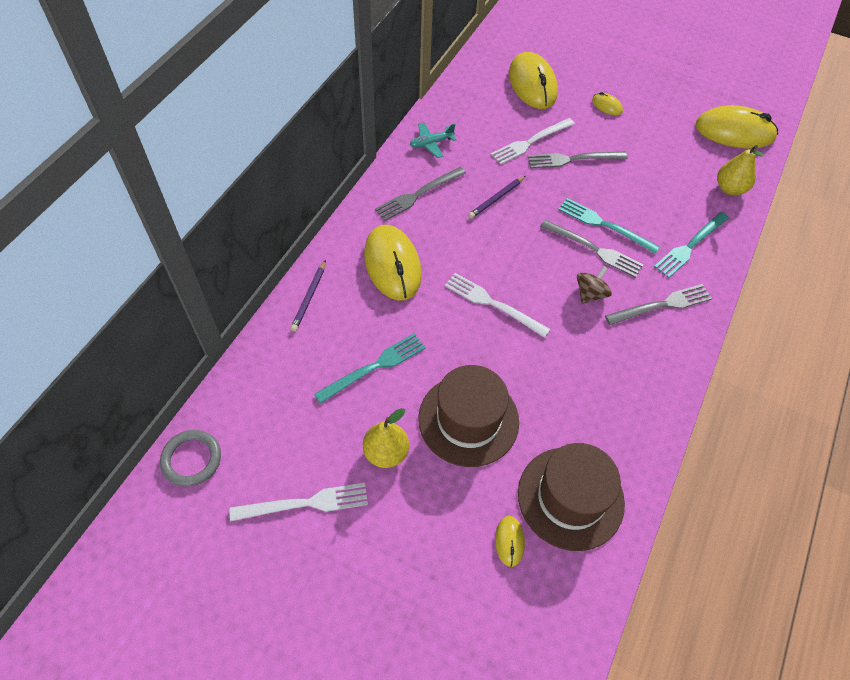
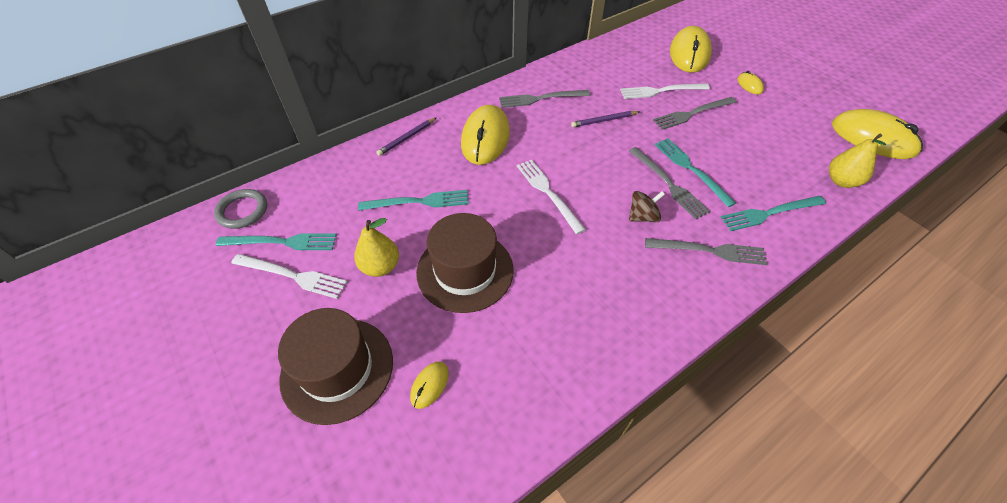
camera: 30 degrees right, 5 degrees down
(264, 474) = (281, 242): none -> turquoise fork
(431, 143) = (575, 69): turquoise plane -> none
(570, 497) = (511, 375): brown hat -> brown hat (337, 369)
(573, 159) = (692, 113): grey fork -> grey fork turned 45 degrees counterclockwise

